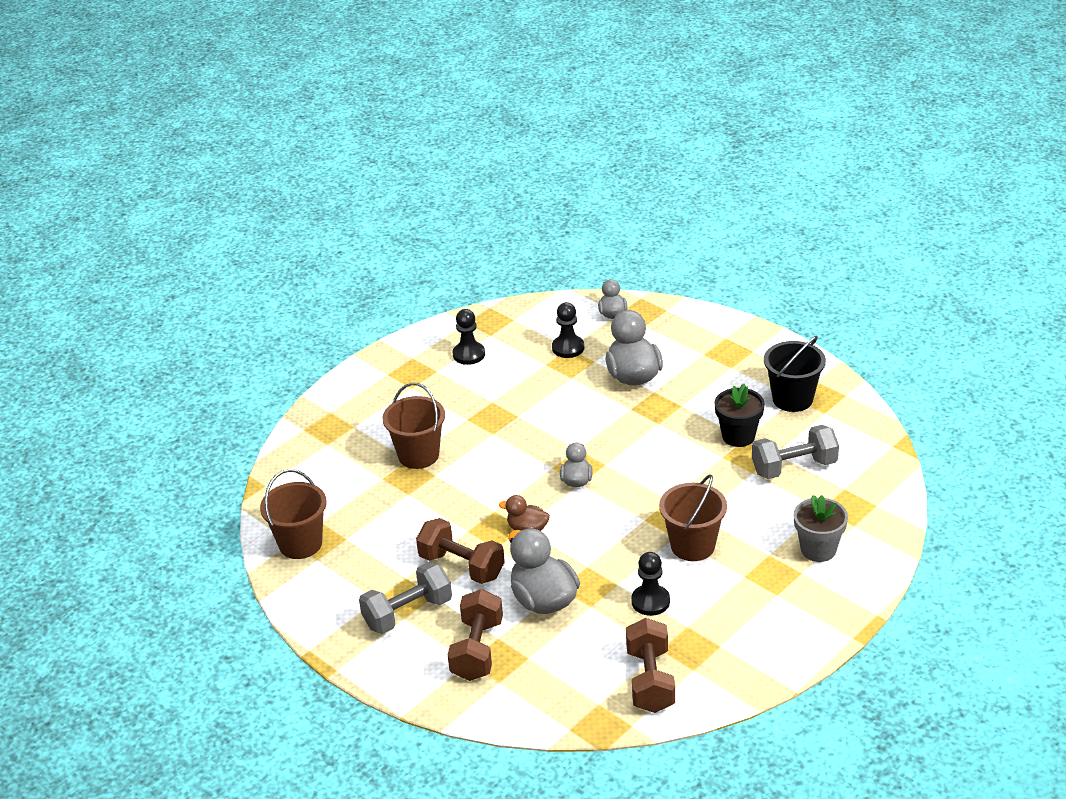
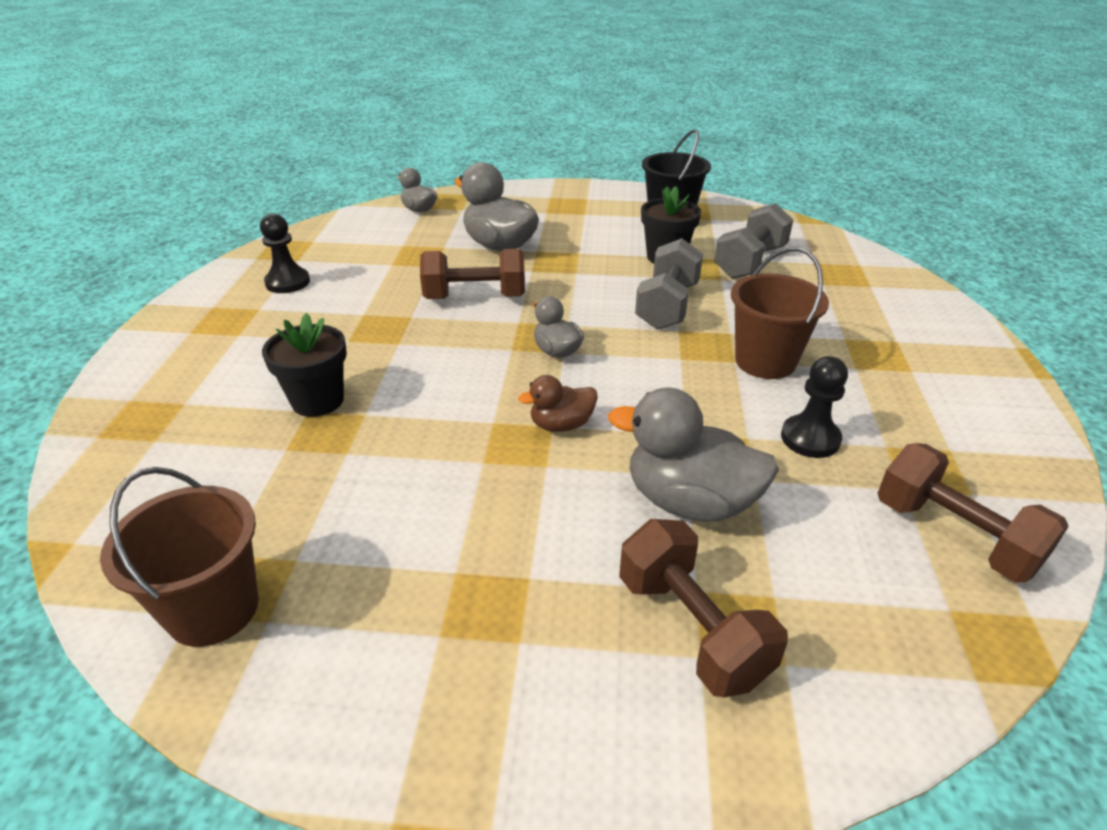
camera: 40 degrees left, 0 degrees up
(408, 613) = (518, 630): grey dumbbell -> grey dumbbell (667, 306)
(418, 455) = (317, 401): brown bucket -> black flower pot
(462, 566) = (526, 512): brown dumbbell -> brown dumbbell (475, 297)
(568, 348) = (402, 245): black pawn -> none
(818, 549) = (877, 316): grey flower pot -> none

